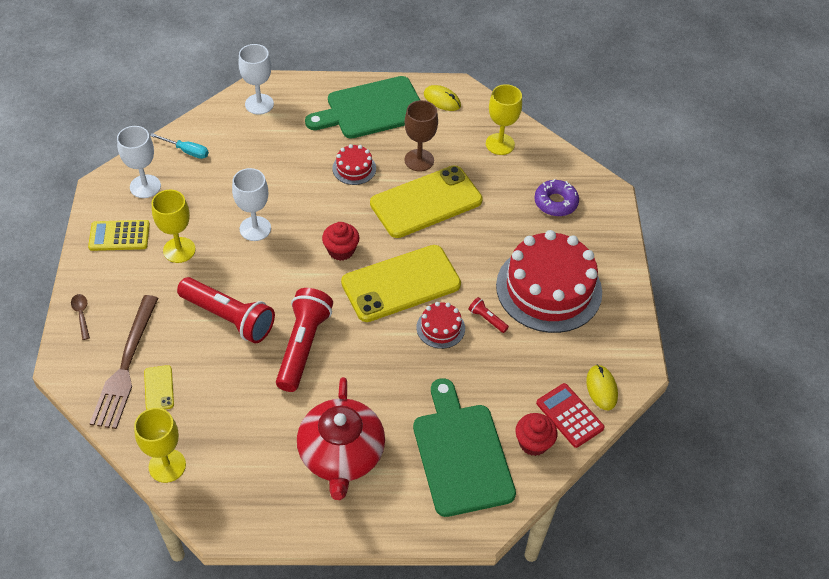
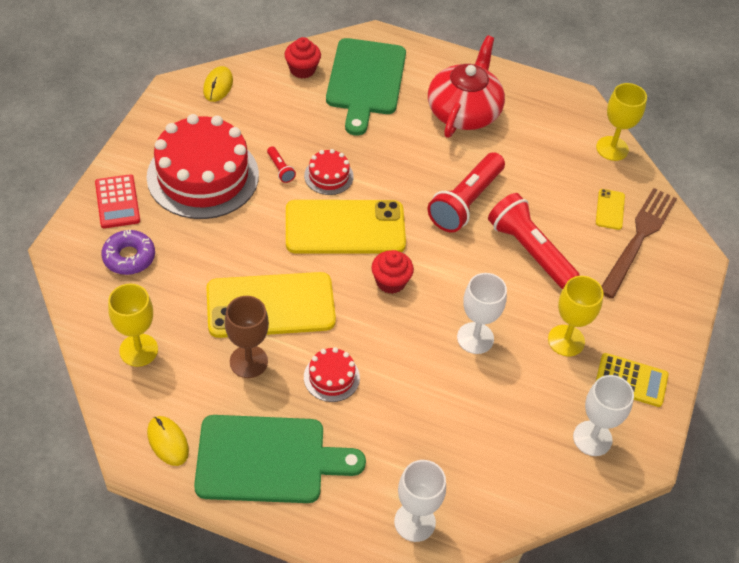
camera: 160 degrees left, 0 degrees up
(81, 314) = (679, 302): brown spoon -> none
(186, 151) = (531, 475): turquoise screwdriver -> none
(569, 415) = (259, 77): red calculator -> red calculator (117, 202)

